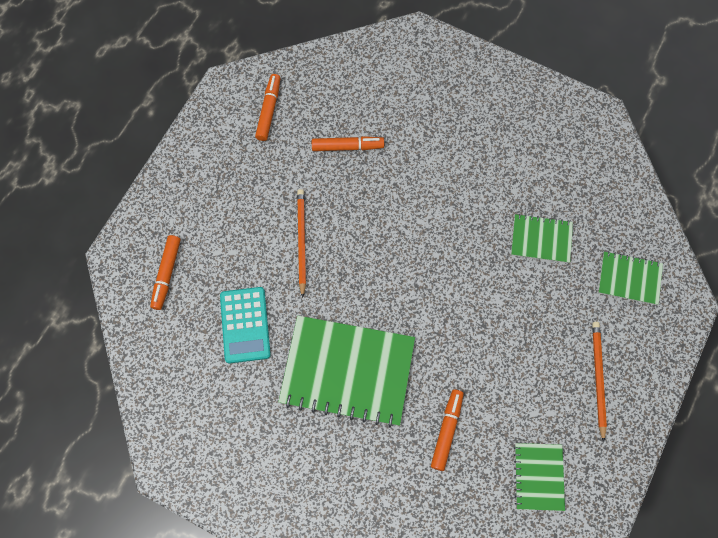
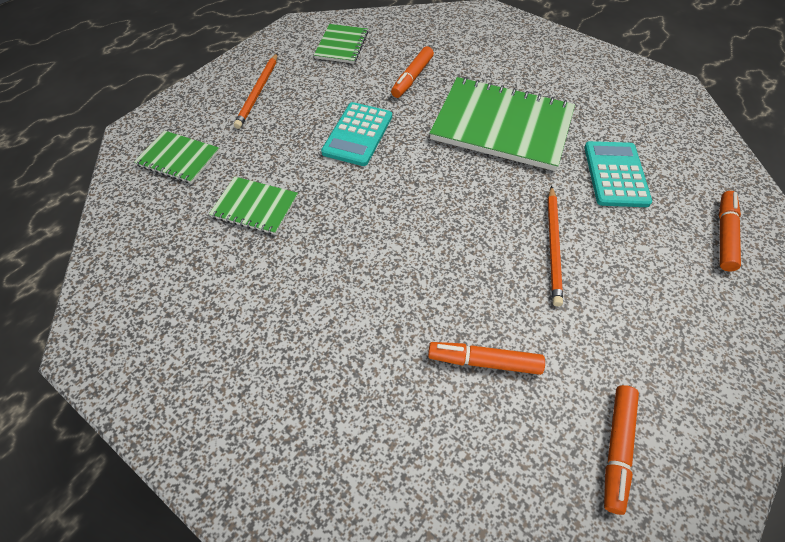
camera: 170 degrees left, 15 degrees down
(481, 335) = (358, 134): none -> turquoise calculator

